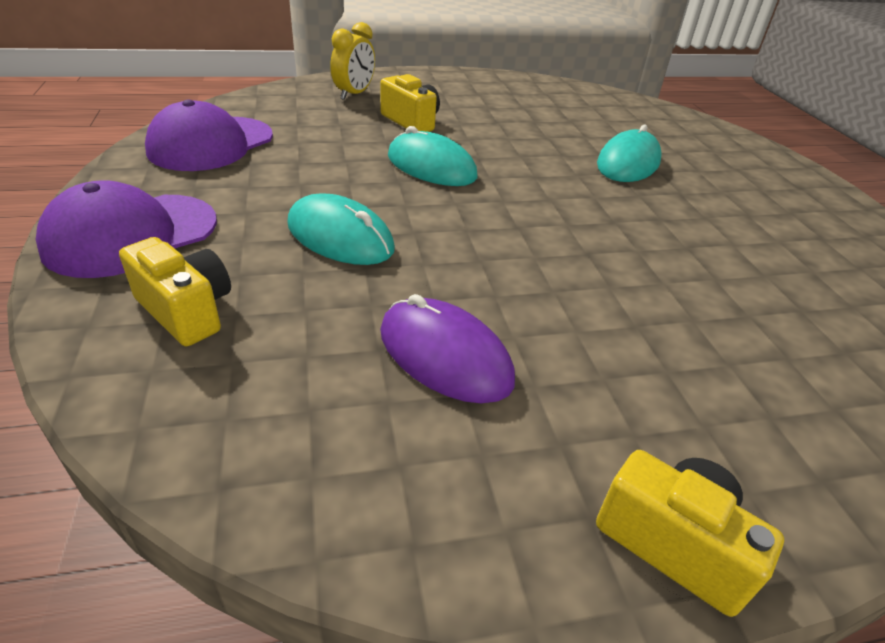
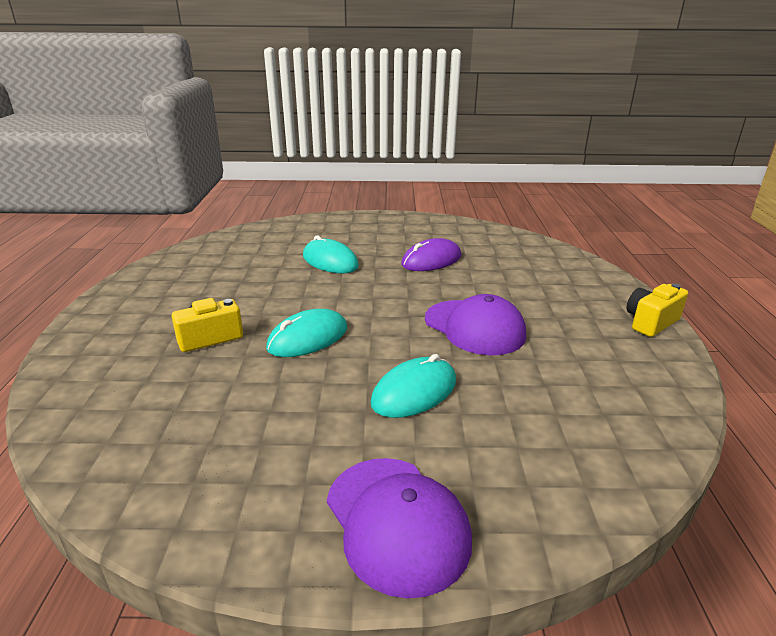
camera: 75 degrees left, 10 degrees down
(186, 311) = (516, 473): yellow camera -> none
(211, 144) = (197, 476): purple cap -> purple cap (474, 327)
(354, 94) = (113, 366): yellow clock -> none
(445, 355) = (548, 361): purple mouse -> purple mouse (431, 260)

